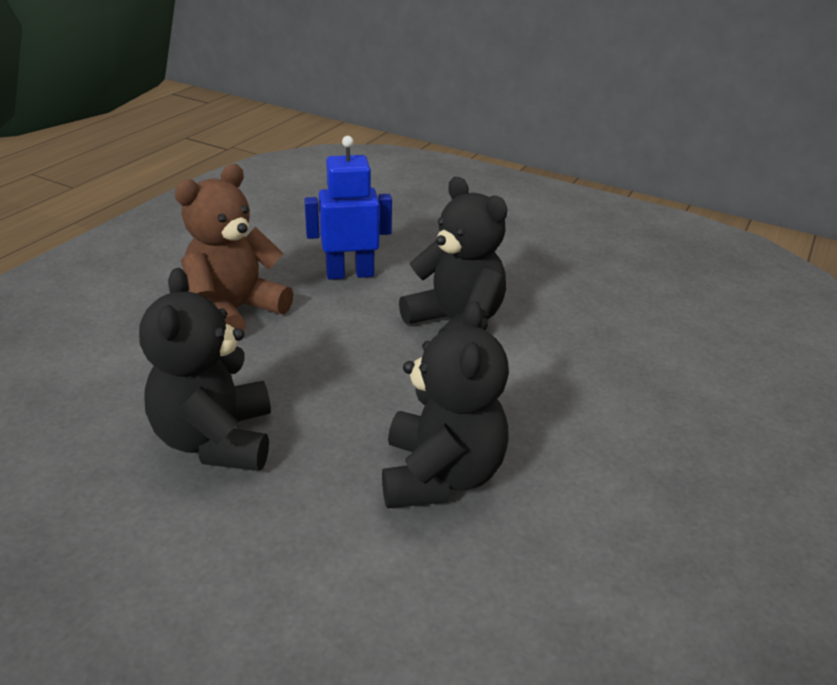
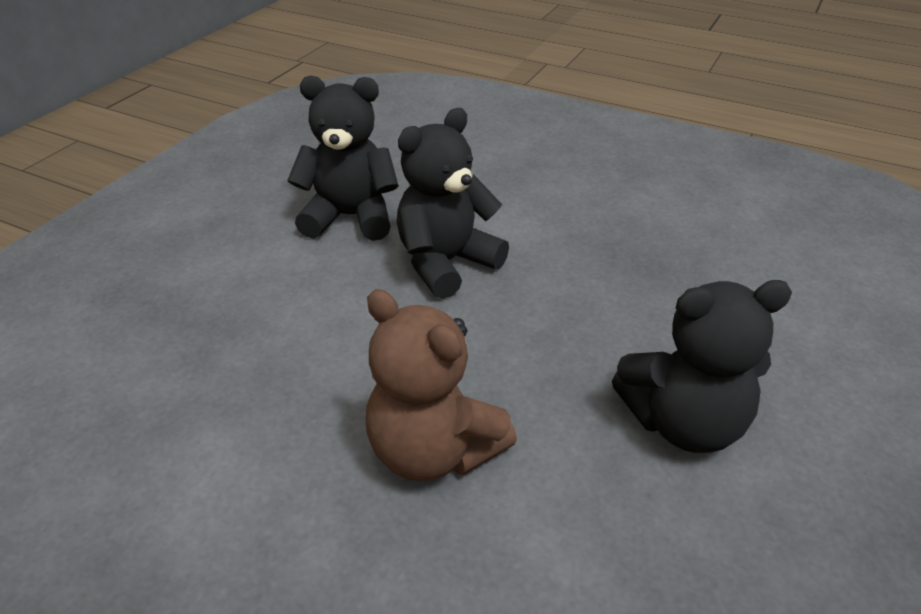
camera: 90 degrees left, 5 degrees up
(350, 274) = (337, 347): blue robot -> none
(440, 475) = (670, 273): black teddy bear -> black teddy bear (350, 217)

